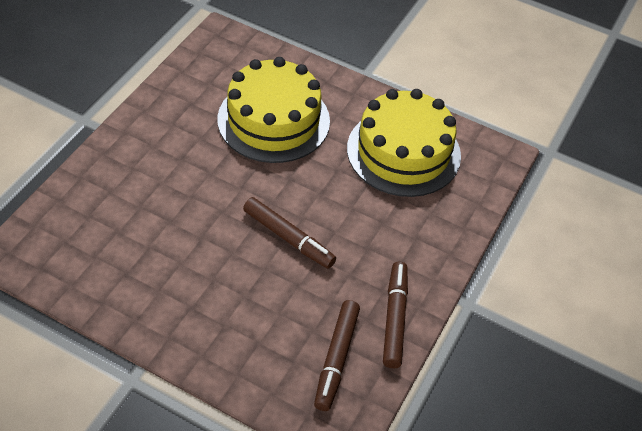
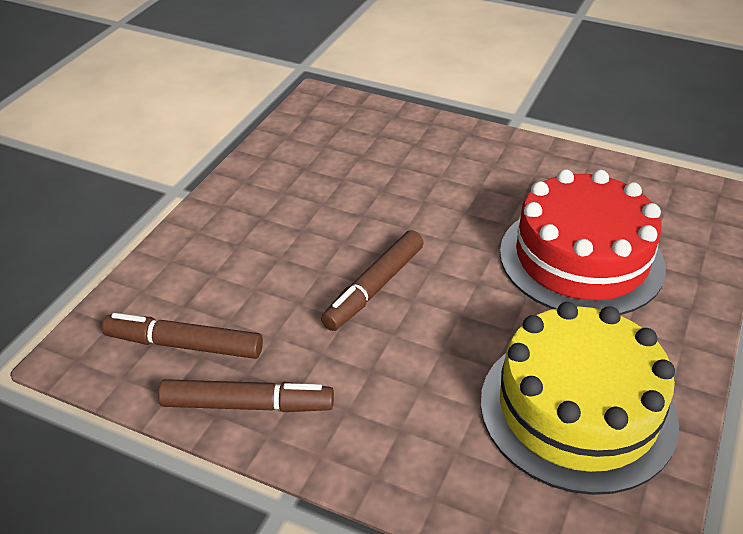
camera: 90 degrees right, 10 degrees down
(273, 120) = (581, 259): yellow cake -> red cake

